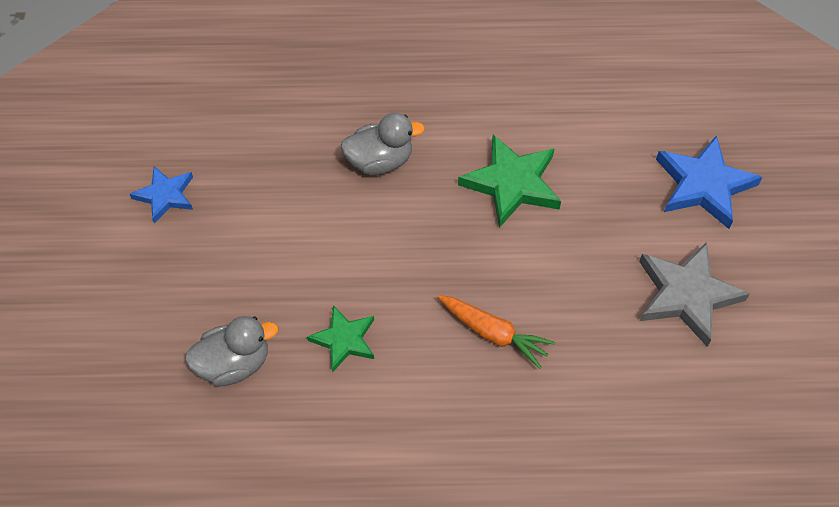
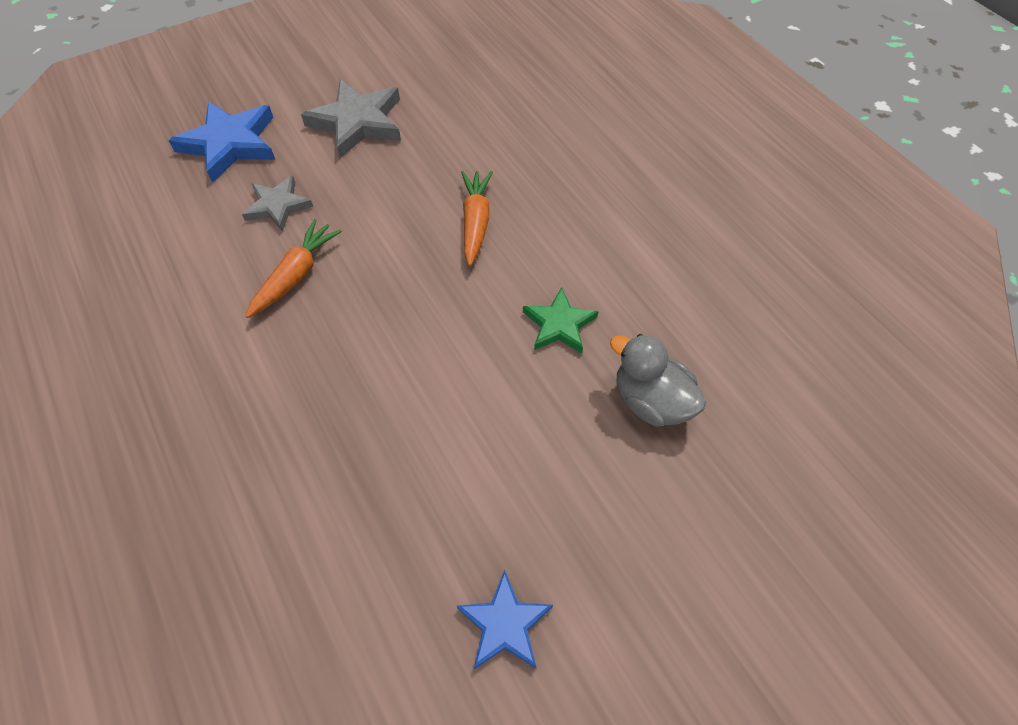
camera: 120 degrees left, 0 degrees up
(380, 161) = (324, 404): grey duck -> none
(512, 184) = (296, 274): green star -> orange carrot
(599, 195) = (278, 206): none -> grey star

